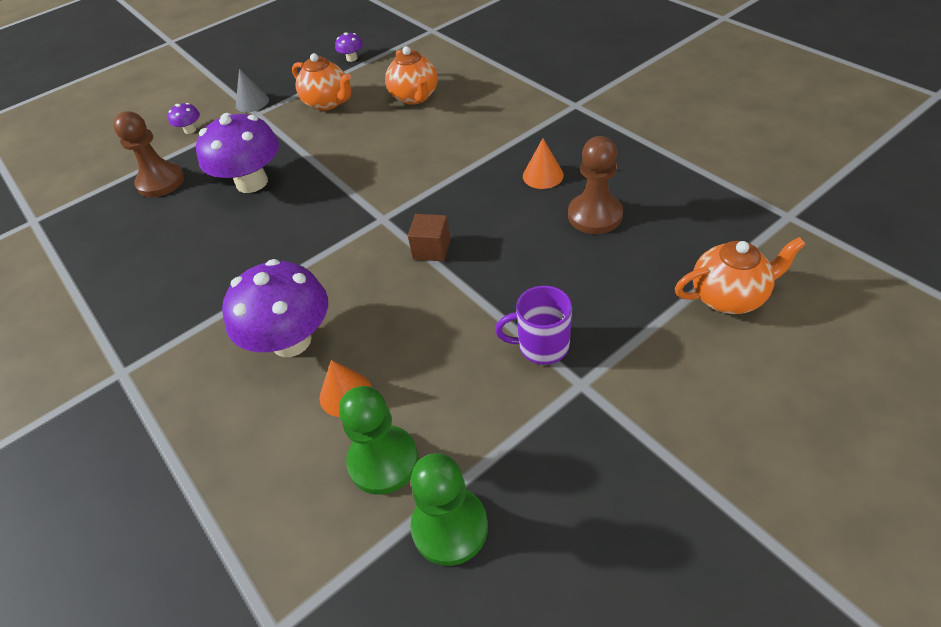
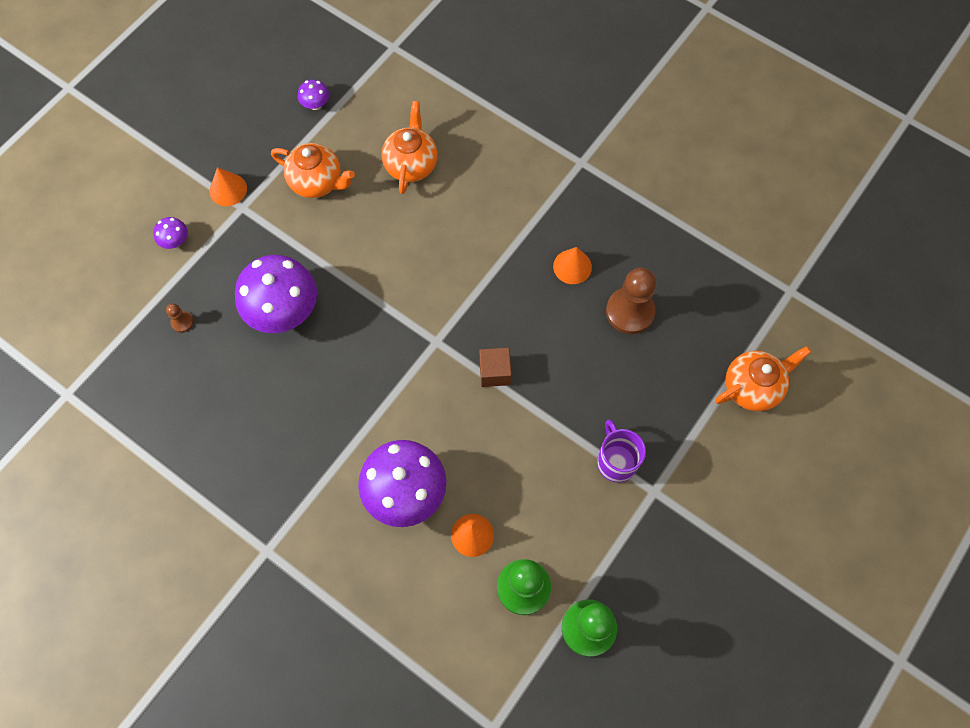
camera: 20 degrees left, 20 degrees up
(161, 182) = (182, 322): brown pawn -> brown pawn, size x0.45
(252, 102) = (228, 189): grey cone -> orange cone
(415, 97) = (411, 164): orange teapot -> orange teapot turned 135 degrees counterclockwise
(541, 346) = (616, 461): purple mug -> purple mug turned 90 degrees clockwise

